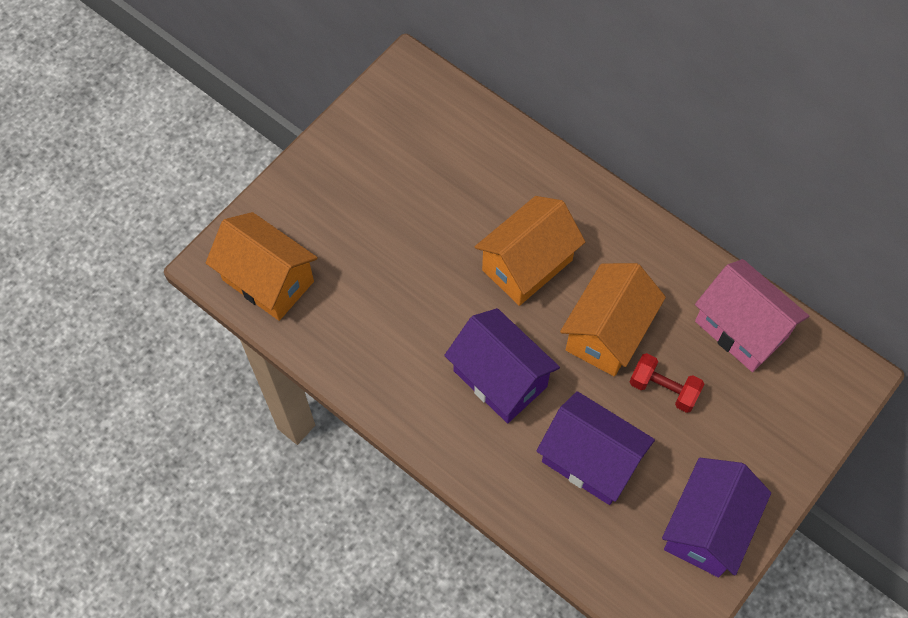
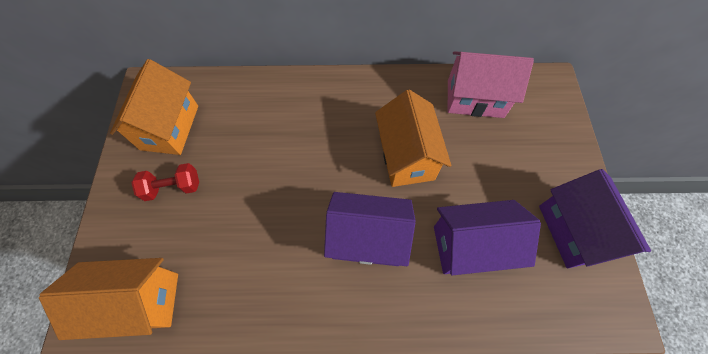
camera: 40 degrees left, 0 degrees up
(527, 265) = (322, 151): orange house -> orange house (170, 127)
(663, 389) = (468, 165): red dumbbell -> red dumbbell (173, 187)

